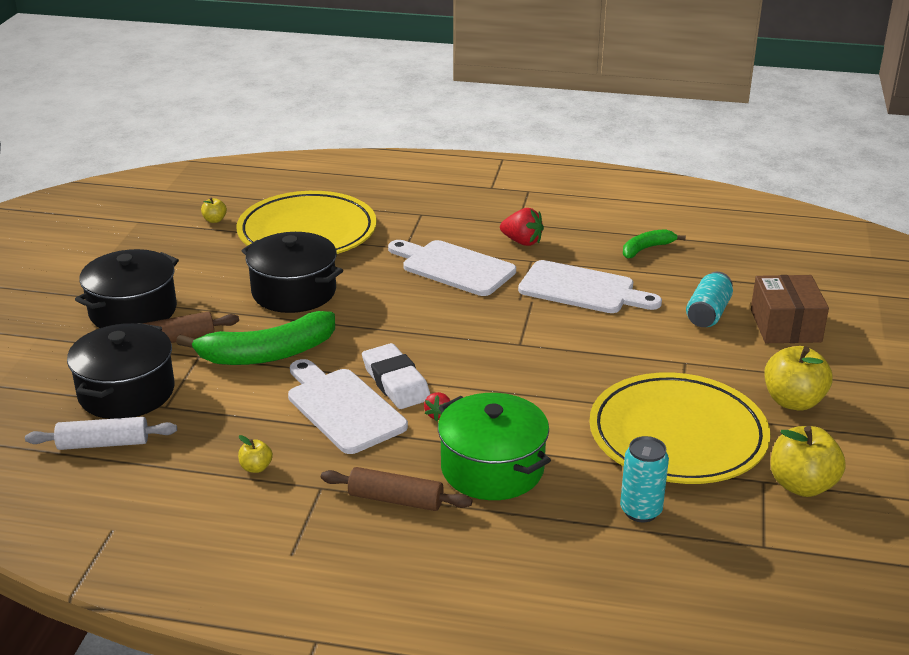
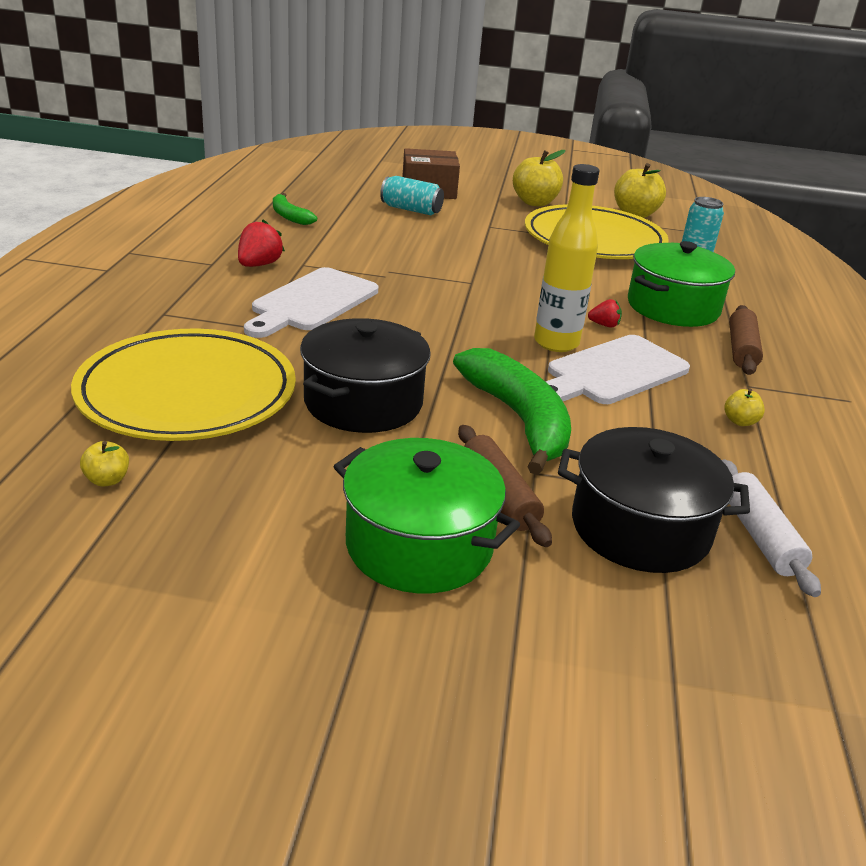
camera: 95 degrees left, 0 degrees up
(133, 311) = (419, 545): black pot -> green pot
(396, 382) = (556, 343): white eraser -> yellow bottle
(582, 289) = (366, 248): white cutting board -> none

